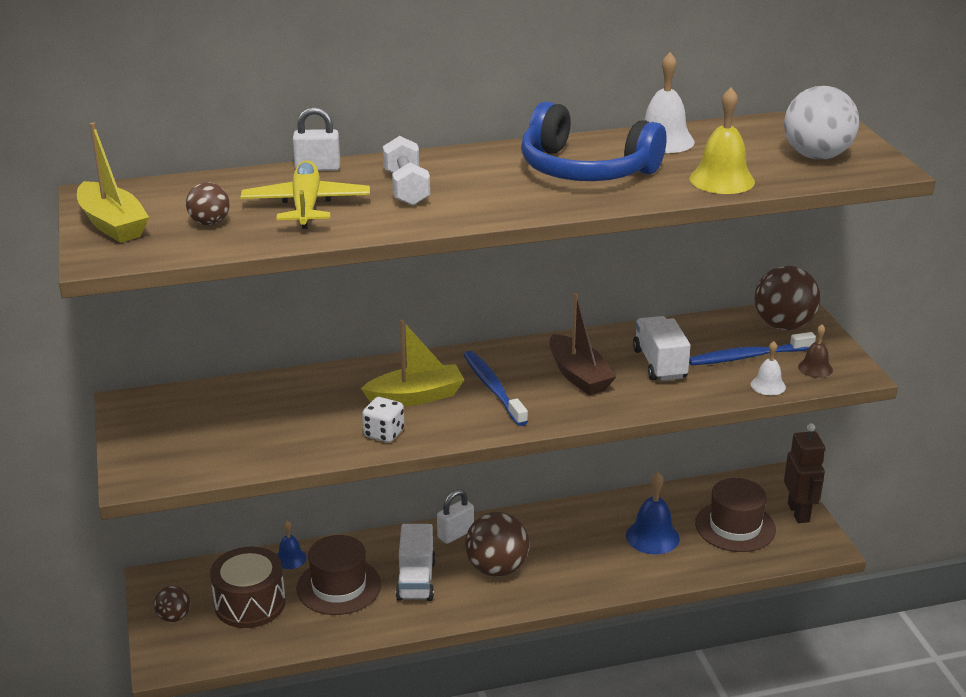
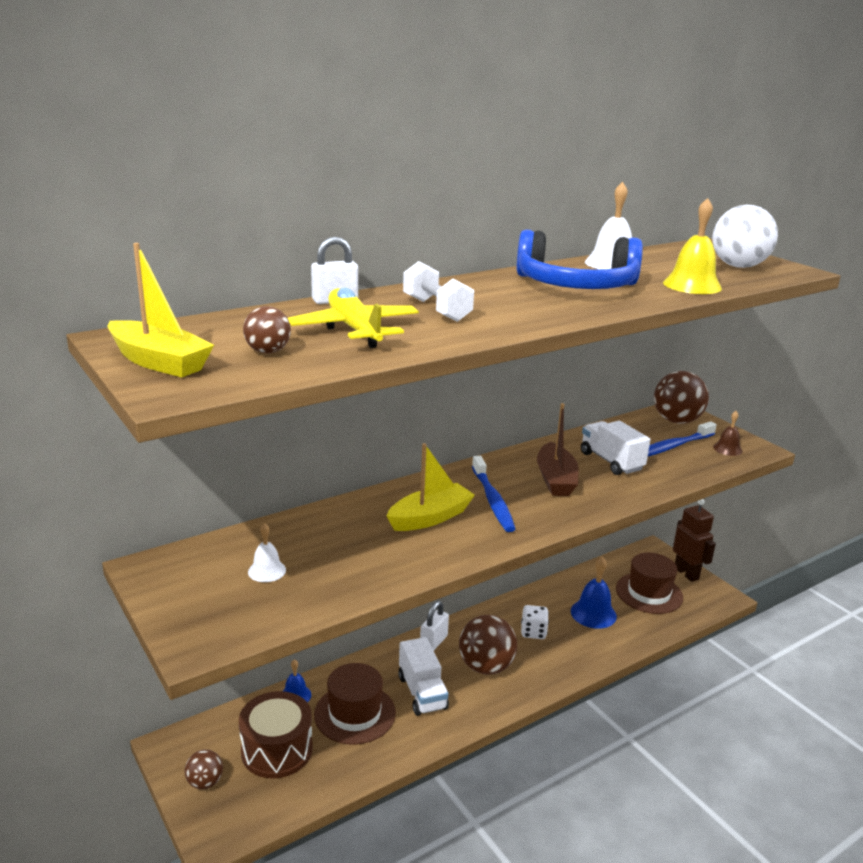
camera: 20 degrees left, 5 degrees down
(384, 434) = (424, 556): white dice -> white dice (533, 632)
(493, 388) = (492, 500): blue toothbrush -> blue toothbrush turned 150 degrees counterclockwise
(578, 376) = (555, 479): brown boat -> brown boat turned 45 degrees clockwise
(768, 385) = (706, 466): white bell -> white bell (267, 571)

